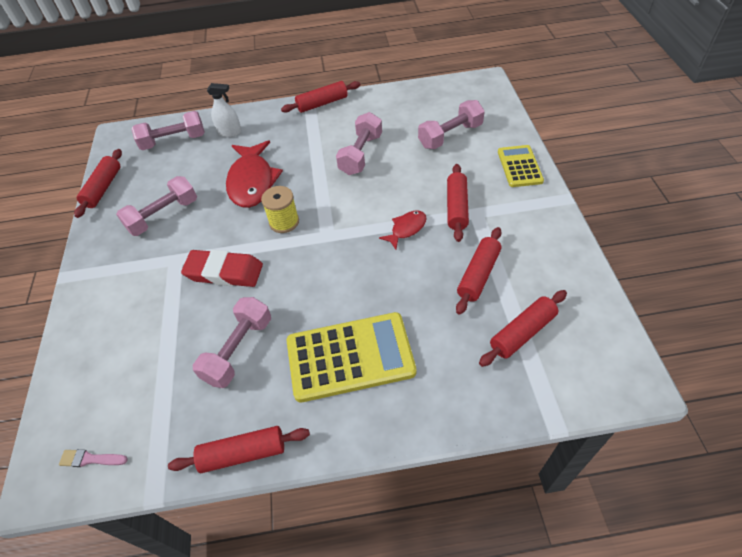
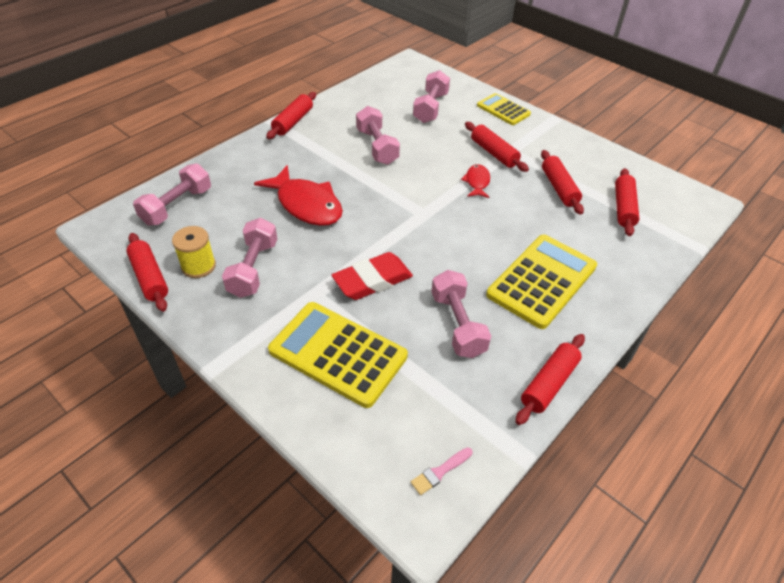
camera: 45 degrees left, 5 degrees down
(137, 317) = (338, 353): none -> yellow calculator
(229, 132) = (230, 176): white spray bottle -> none
(284, 222) = (376, 221): yellow spool -> yellow spool (198, 266)

